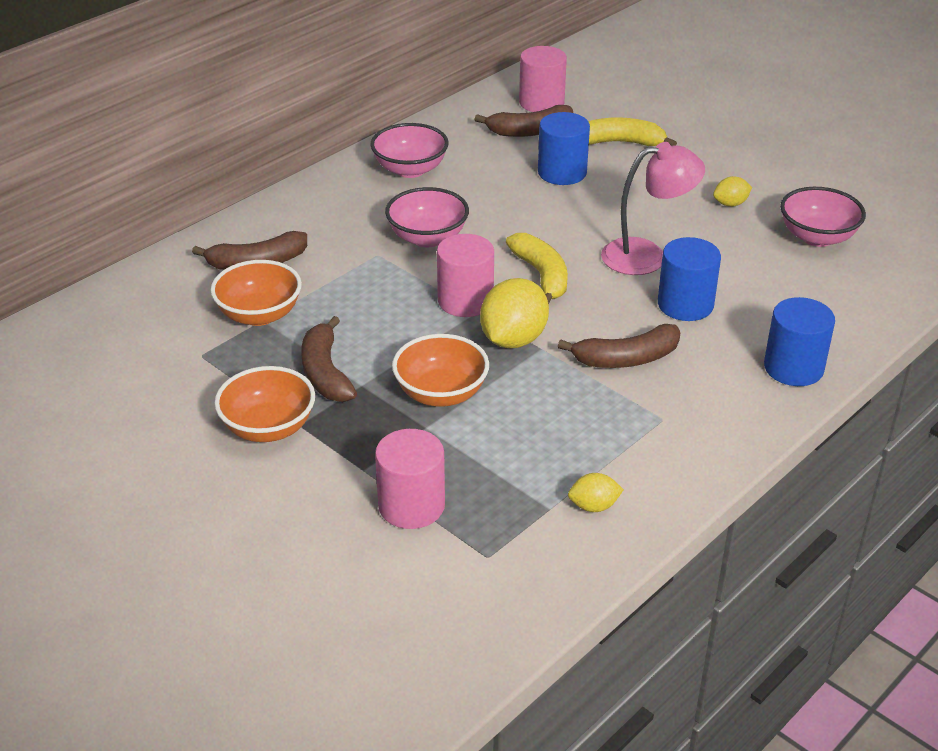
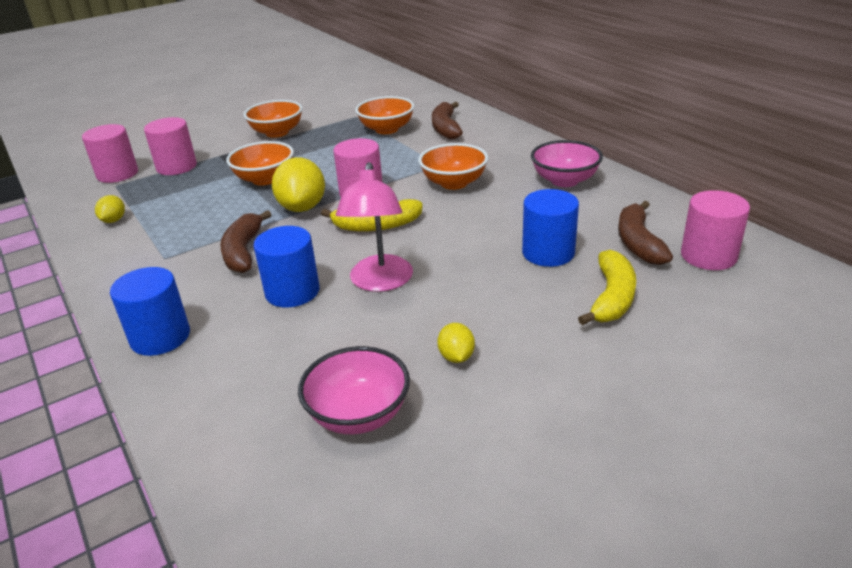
camera: 105 degrees right, 5 degrees down
(325, 373) = (314, 147): brown banana -> none
(427, 238) = (454, 183): pink bowl -> orange bowl
(448, 572) = (117, 174): none -> pink cylinder
(513, 339) = (302, 207): yellow lemon -> yellow lemon turned 45 degrees clockwise

